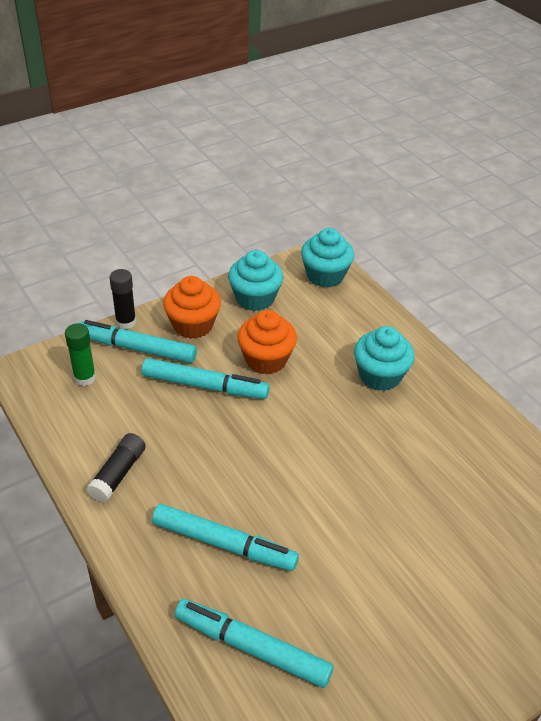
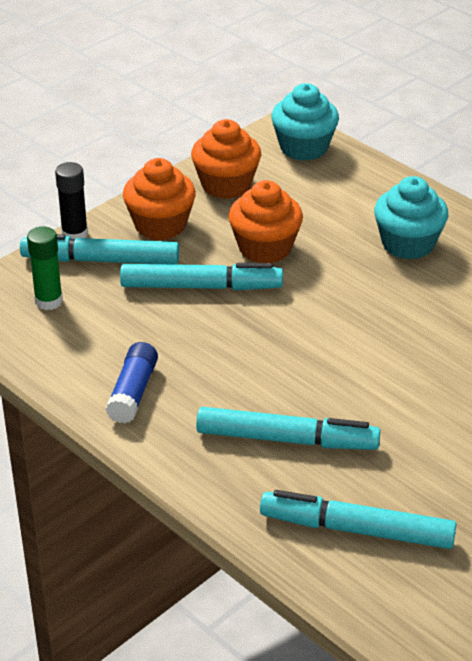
camera: 10 degrees left, 5 degrees down
(118, 474) = (133, 392): black glue stick -> blue glue stick
(255, 298) = (226, 185): turquoise cupcake -> orange cupcake

